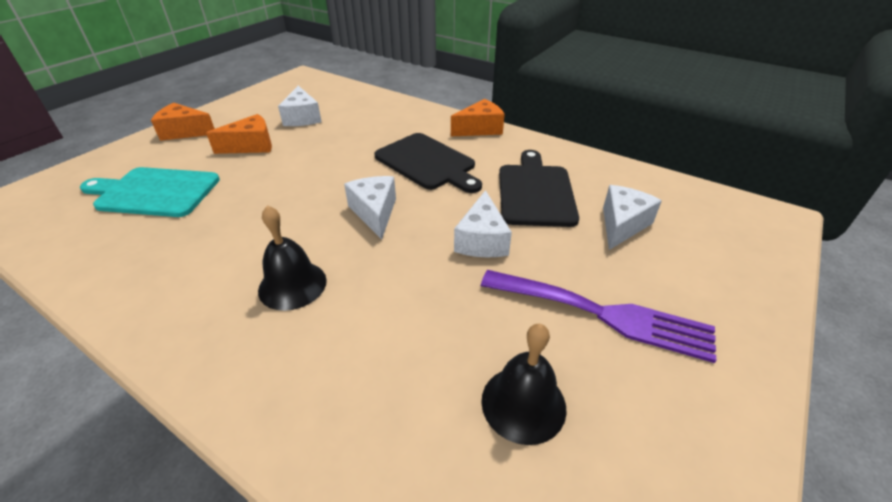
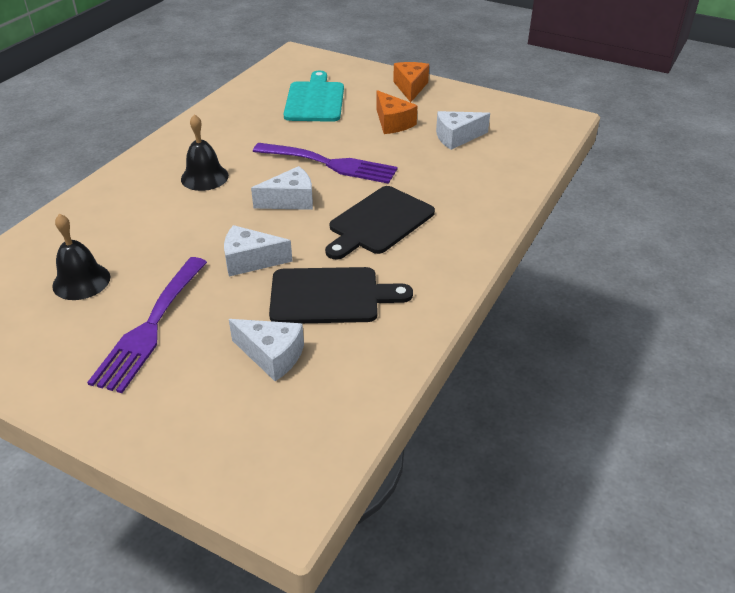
camera: 85 degrees right, 0 degrees up
(312, 185) = (330, 164): none -> purple fork
(480, 129) = (465, 255): orange cheese -> none

